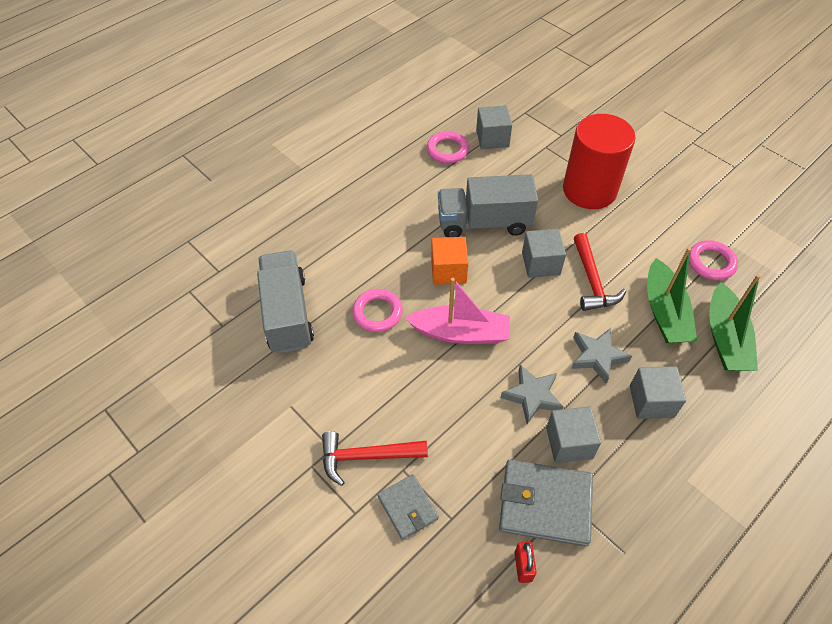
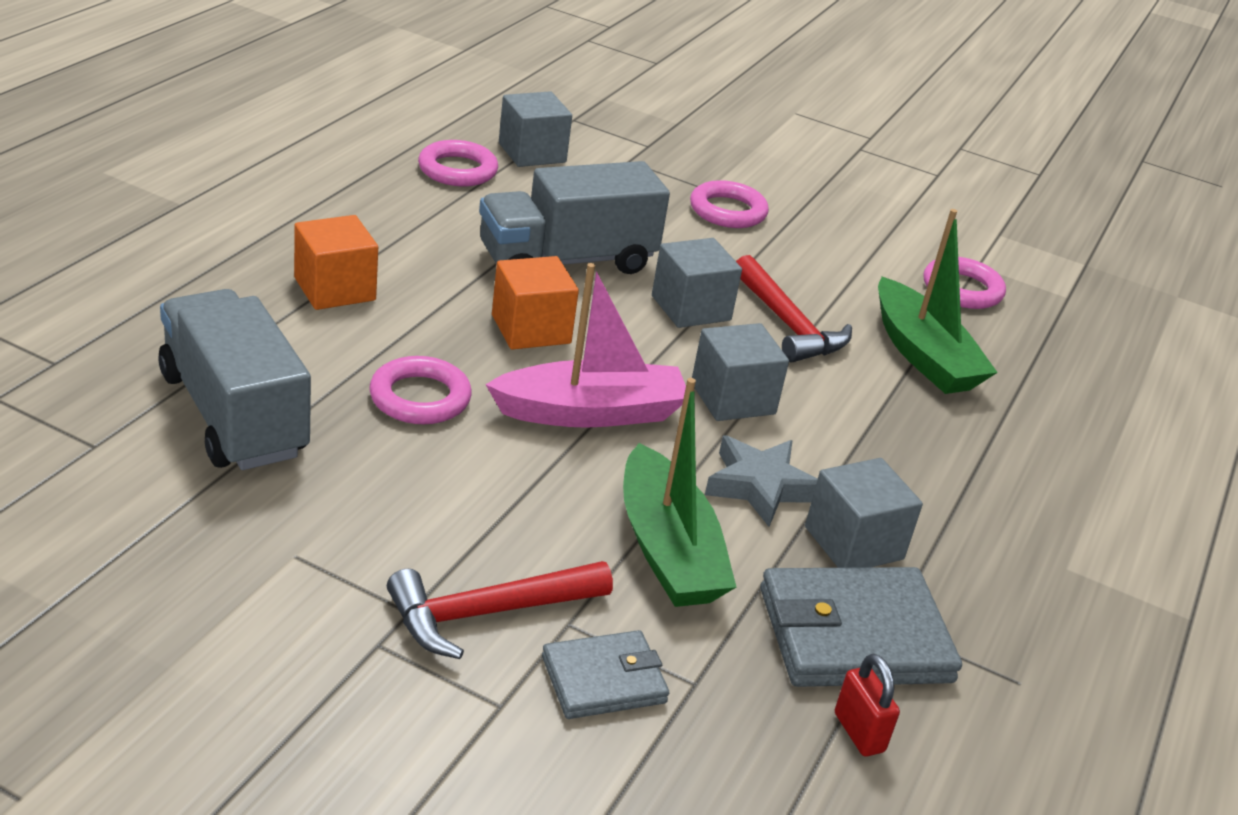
camera: 25 degrees left, 20 degrees down
(358, 234) = (335, 289): none -> orange cube
(407, 508) = (603, 680): grey wallet -> grey wallet turned 60 degrees counterclockwise
(589, 190) = (727, 211): red cylinder -> pink ring
(597, 357) = (844, 422): grey star -> none
(651, 401) = (960, 471): grey cube -> grey cube (733, 398)
(725, 338) = (1031, 379): green boat -> green boat (667, 550)

